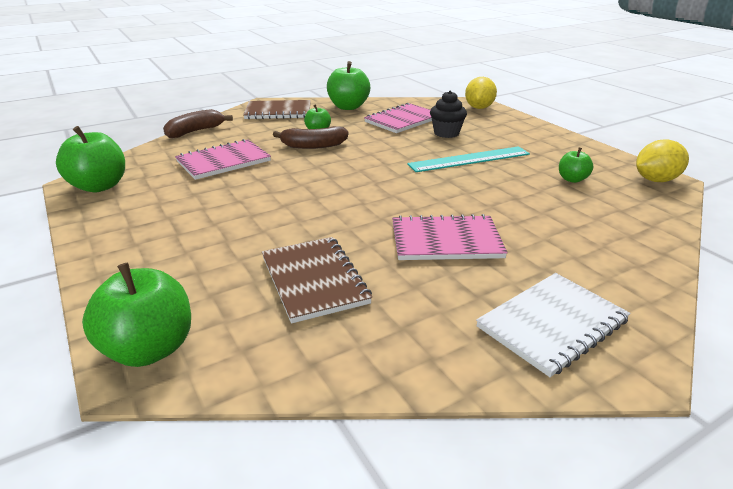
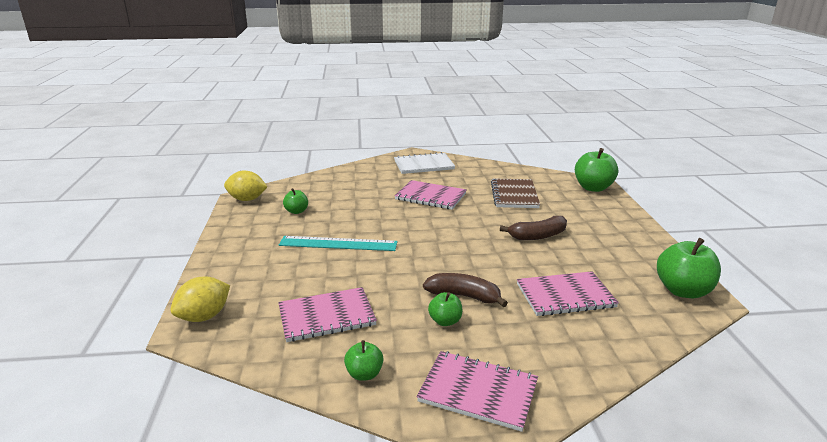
camera: 155 degrees left, 5 degrees down
(195, 131) = (608, 367): brown banana -> brown banana (537, 236)
(278, 112) = (478, 391): brown notebook -> pink notebook
(348, 107) = (364, 374): green apple -> green apple, size x0.55
(446, 133) = (311, 280): black cupcake -> none

